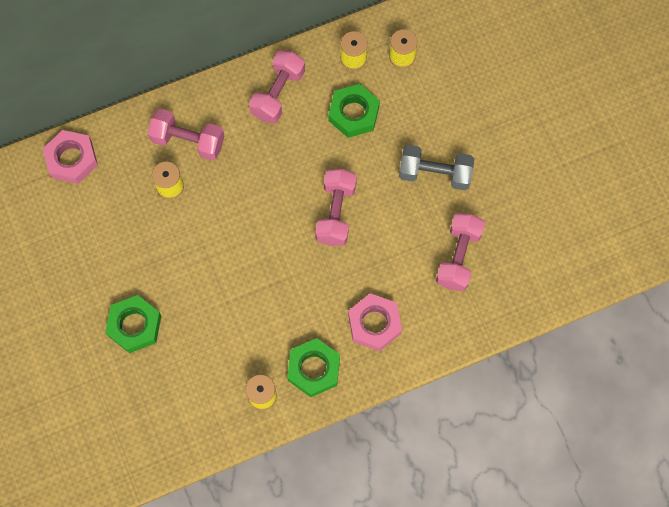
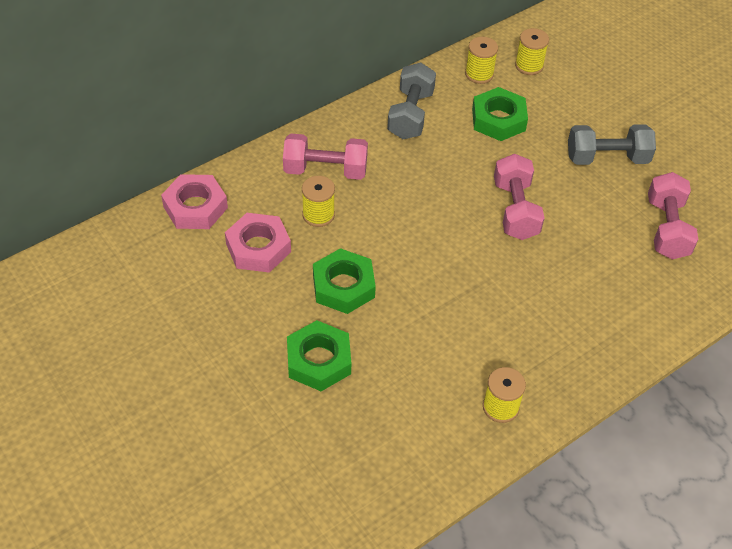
camera: 15 degrees left, 20 degrees down
(278, 94) = (410, 114): pink dumbbell -> grey dumbbell
(313, 369) = (551, 367): green nut -> green nut (343, 286)
(374, 324) = (602, 308): pink nut -> pink nut (258, 248)

